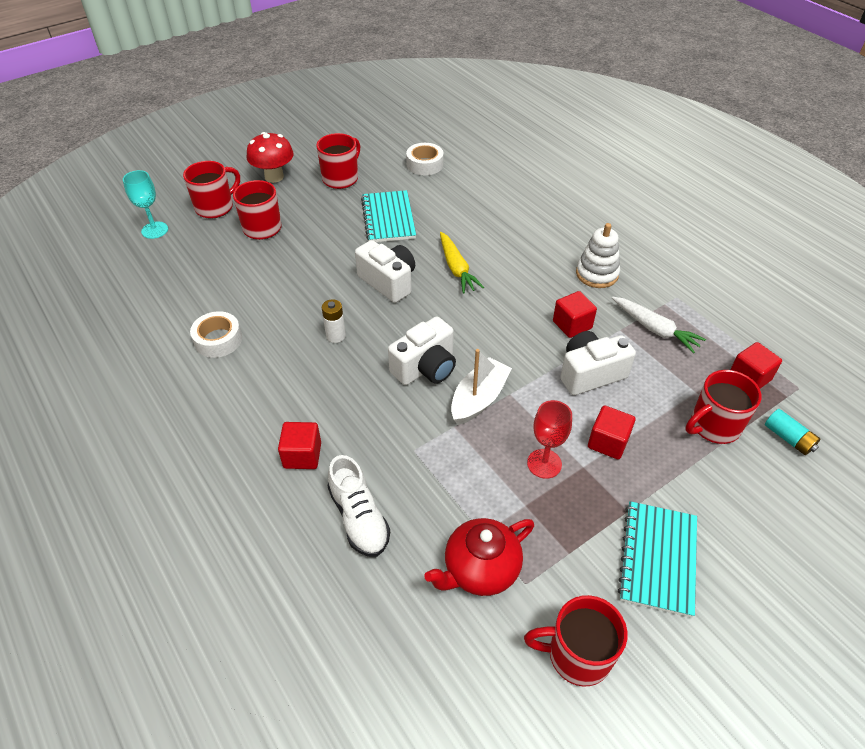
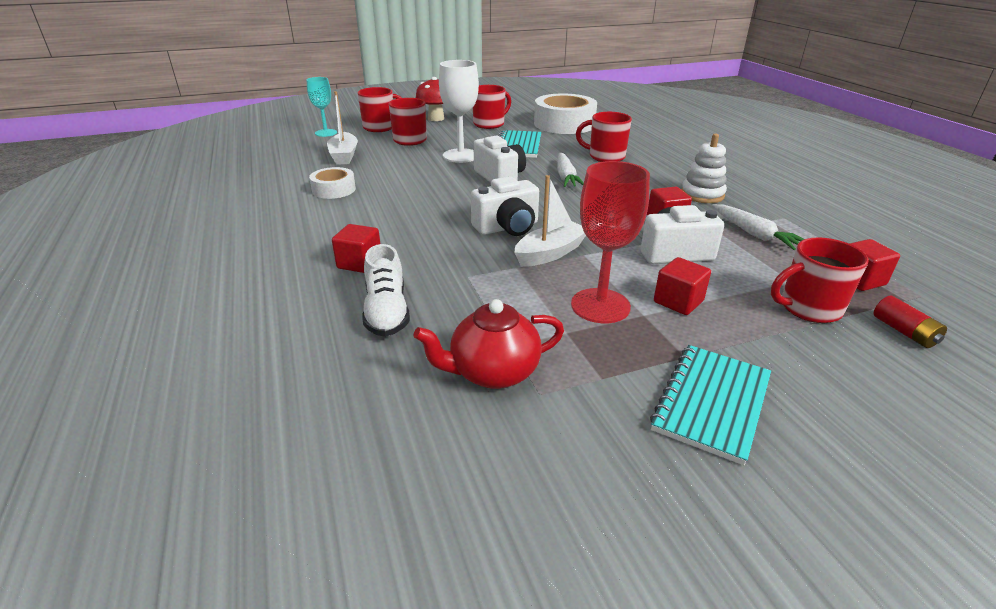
camera: 15 degrees right, 15 degrees down
(199, 273) = (344, 156): none -> white boat
(332, 249) = (461, 156): none -> white goblet
(336, 336) = (435, 200): white battery -> none
(425, 164) = (564, 124): white tape -> white tape, size x1.89
(456, 268) = (566, 177): yellow carrot -> white carrot
(544, 463) = (600, 306): red goblet -> red goblet, size x1.54
(577, 655) = (577, 470): red mug -> red mug (605, 157)
(788, 438) = (904, 332): turquoise battery -> red battery

